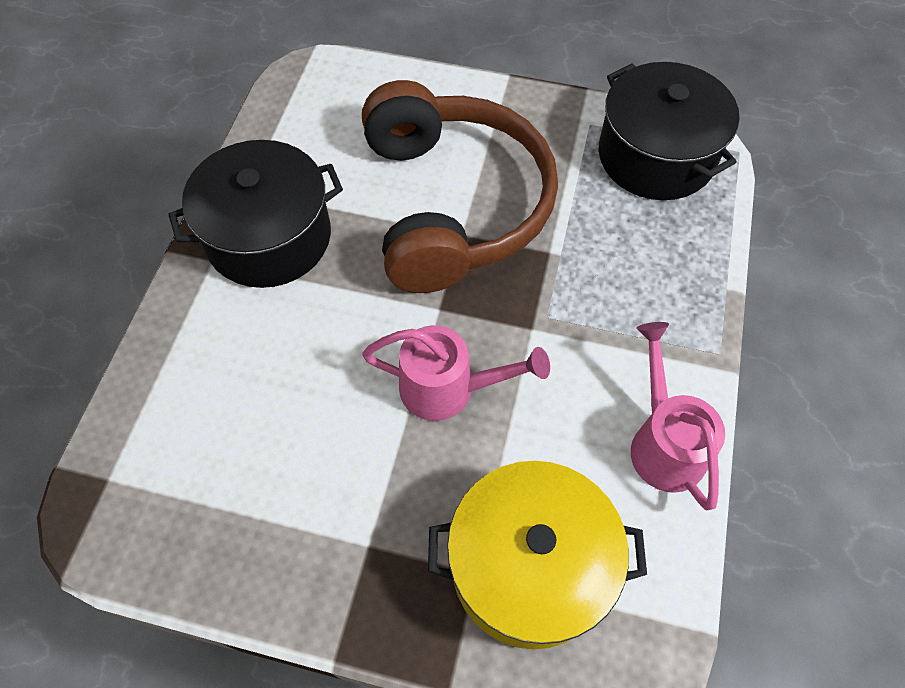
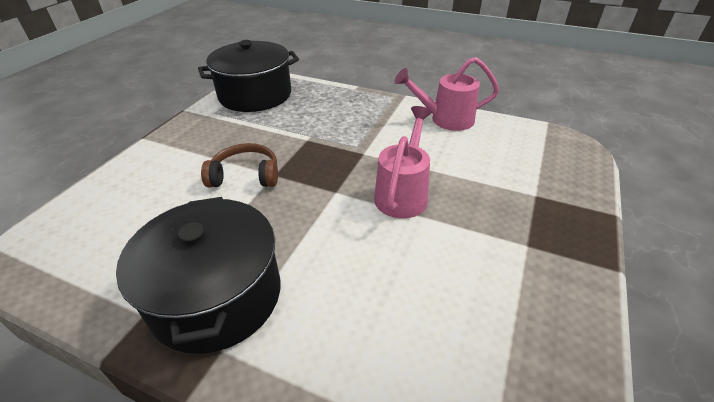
camera: 80 degrees left, 20 degrees down
(452, 205) = (245, 176): brown headphones -> brown headphones, size x0.43
(529, 566) = (526, 173): yellow pot -> none

